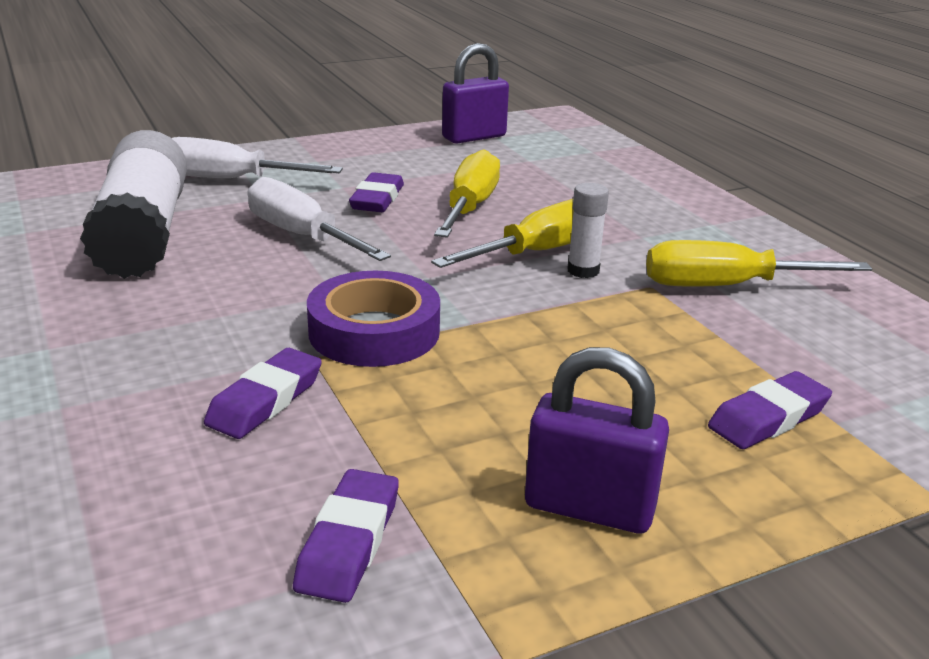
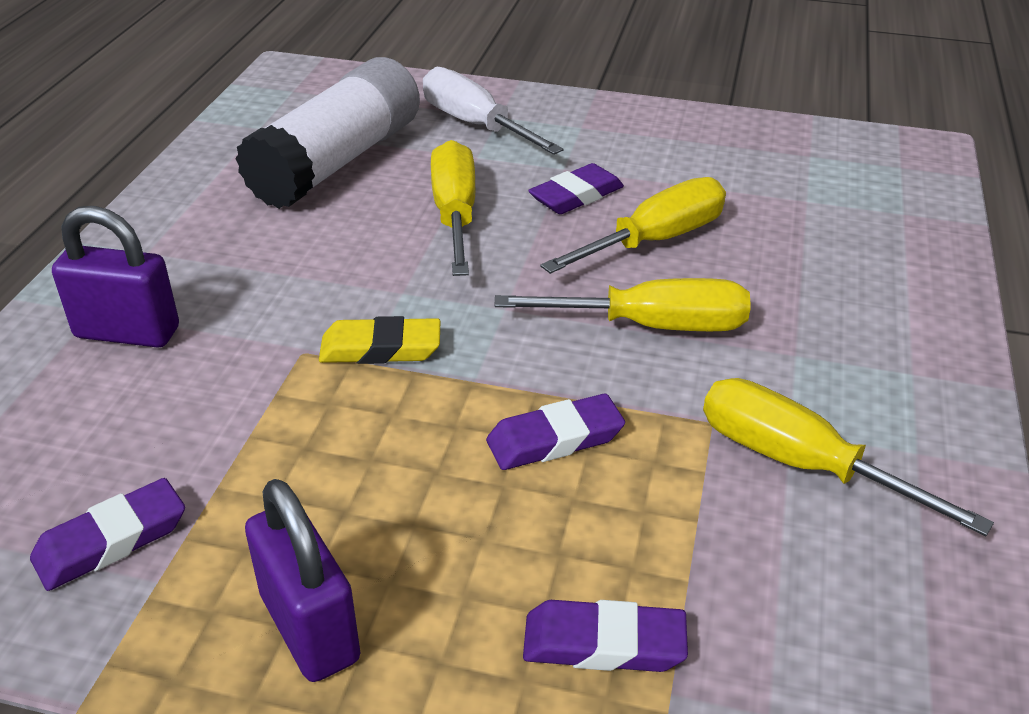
camera: 40 degrees right, 10 degrees up
(265, 400) = (218, 377): purple eraser -> purple eraser (555, 439)
(302, 236) = (455, 214): white screwdriver -> yellow screwdriver
(374, 331) = (380, 349): purple tape -> yellow eraser
(474, 137) = (784, 147): purple padlock -> purple padlock (127, 332)
(583, 271) = (664, 369): white glue stick -> none

